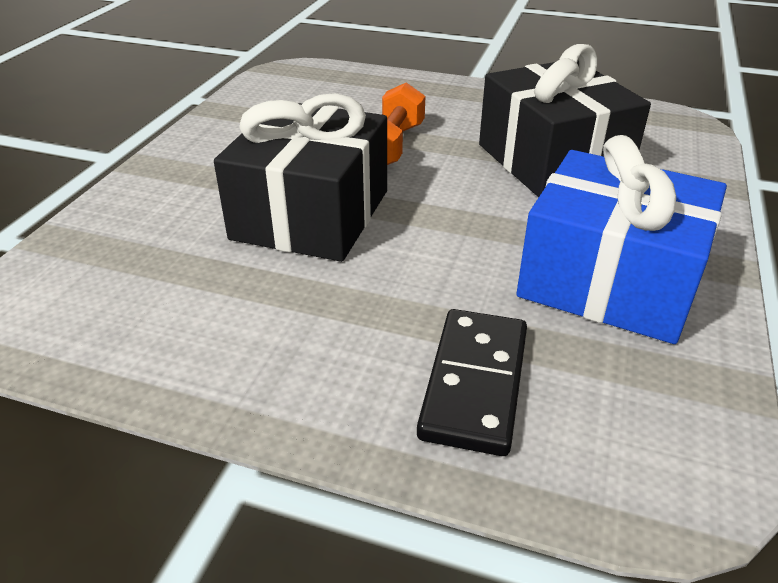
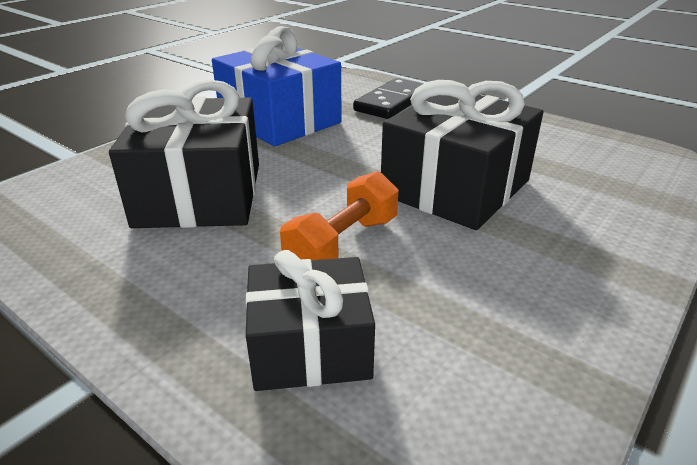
camera: 160 degrees left, 5 degrees down
(373, 99) = (310, 347): none -> black gift

